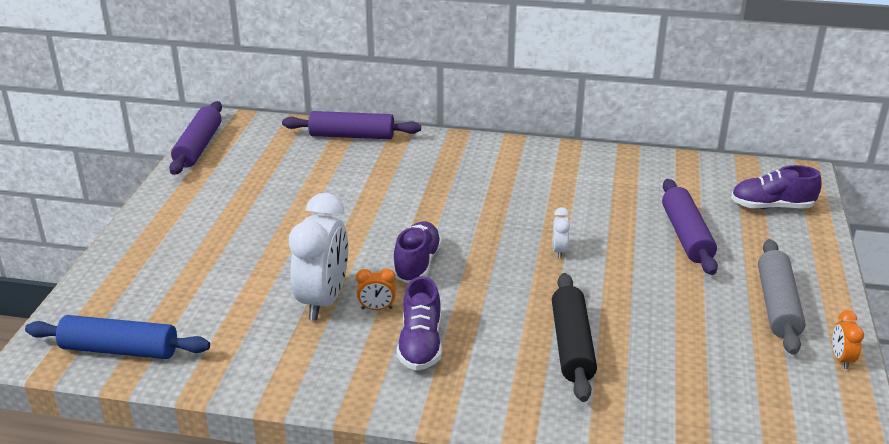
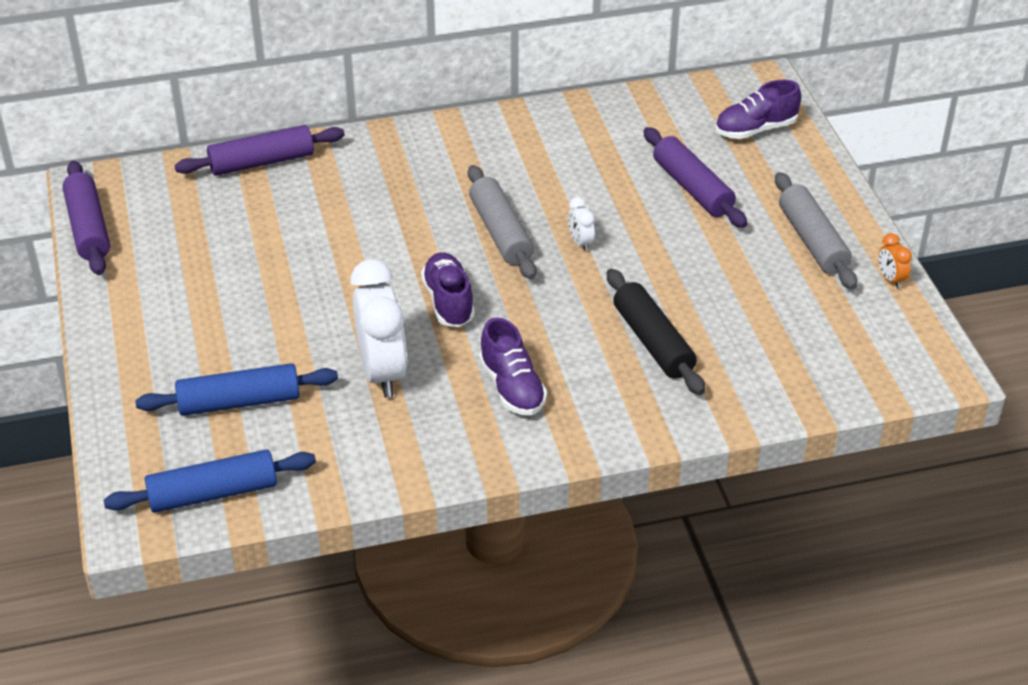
camera: 25 degrees left, 10 degrees up
(198, 289) = (239, 402): none -> blue rolling pin
(377, 308) = (442, 363): orange clock -> none
(497, 226) = (501, 232): none -> grey rolling pin

